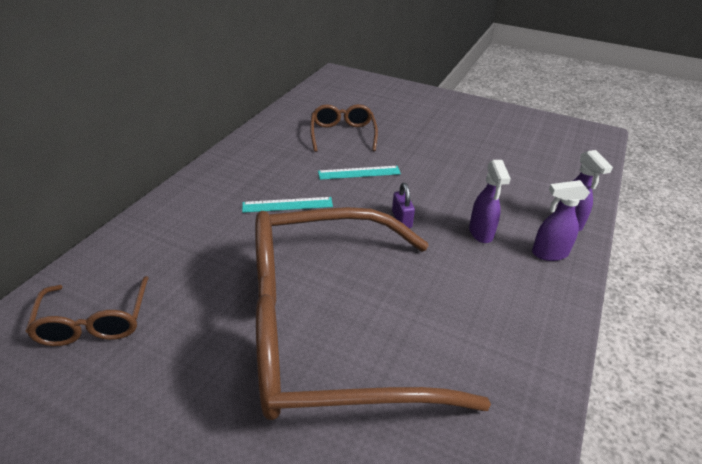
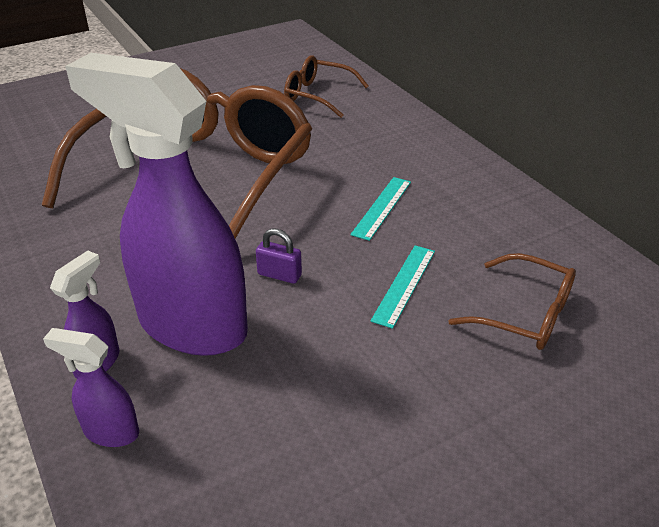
camera: 125 degrees right, 0 degrees up
(481, 233) = (191, 325): purple spray bottle -> purple spray bottle, size x2.36

